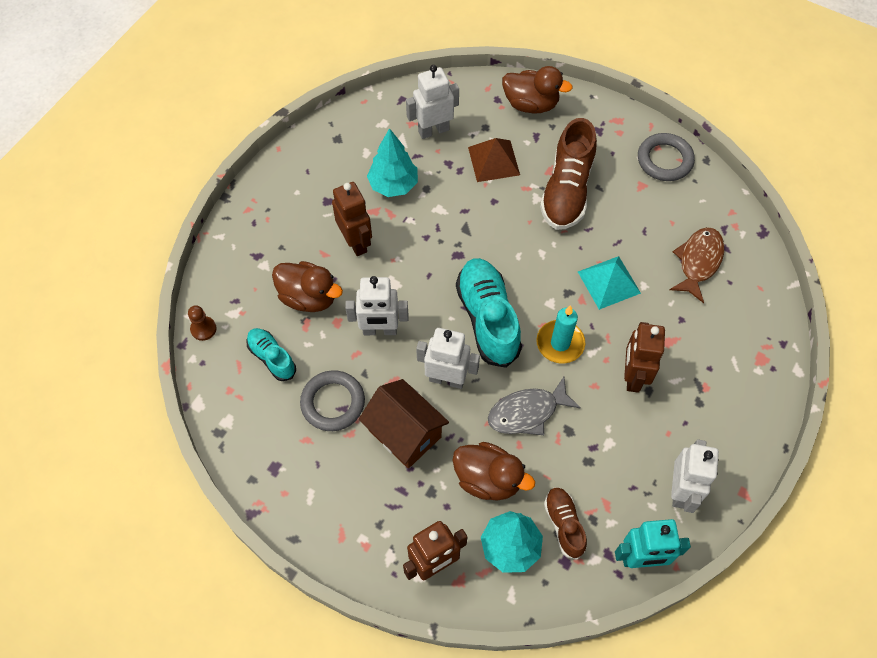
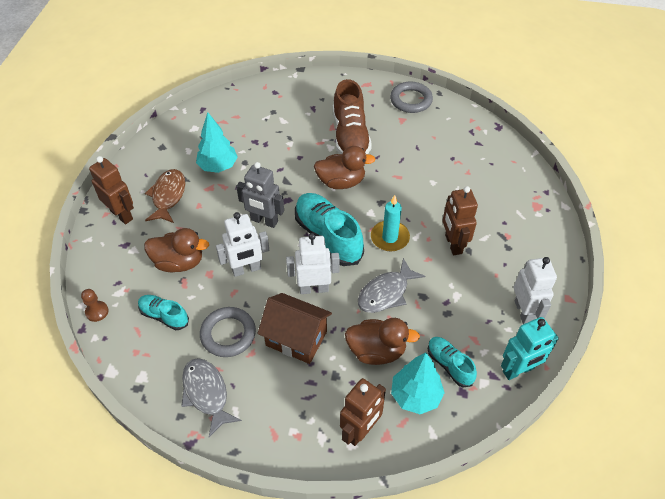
camera: 20 degrees left, 10 degrees down
(287, 464) = (206, 393): none -> grey fish
(356, 242) = (203, 213): brown robot -> brown robot (122, 215)
(421, 274) = (264, 221): none -> grey robot
(433, 130) = (235, 123): white robot -> none
(493, 160) = (288, 131): brown pyramid -> none
(531, 104) = (300, 89): brown duck -> brown duck (341, 182)
(564, 525) = (449, 365): brown shoe -> turquoise shoe
(609, 282) = (407, 187): turquoise pyramid -> none
(698, 262) = (464, 157): brown fish -> brown fish (168, 196)

